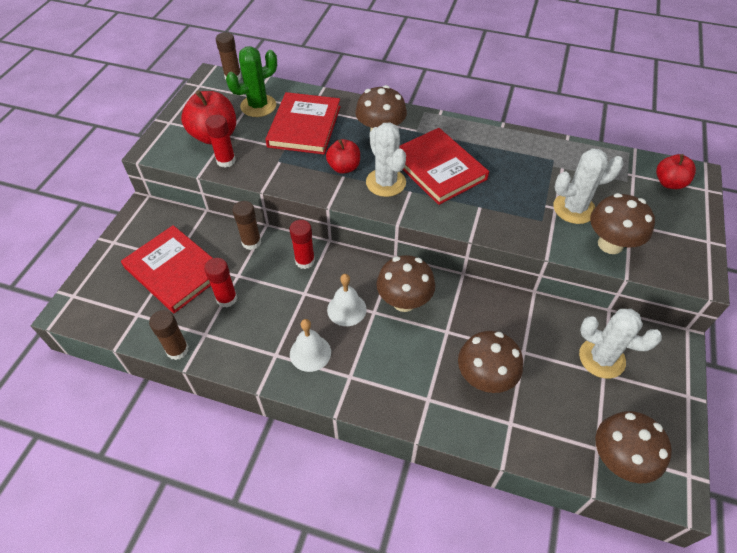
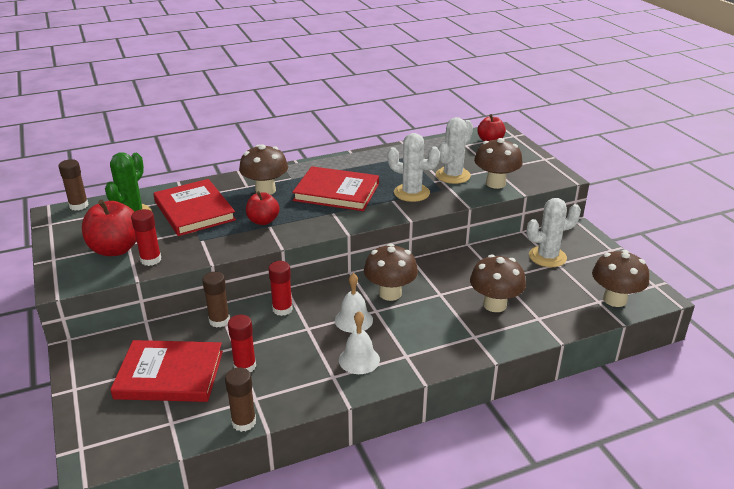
camera: 40 degrees left, 20 degrees down
(386, 182) = (308, 216): white cactus -> white cactus (411, 193)

